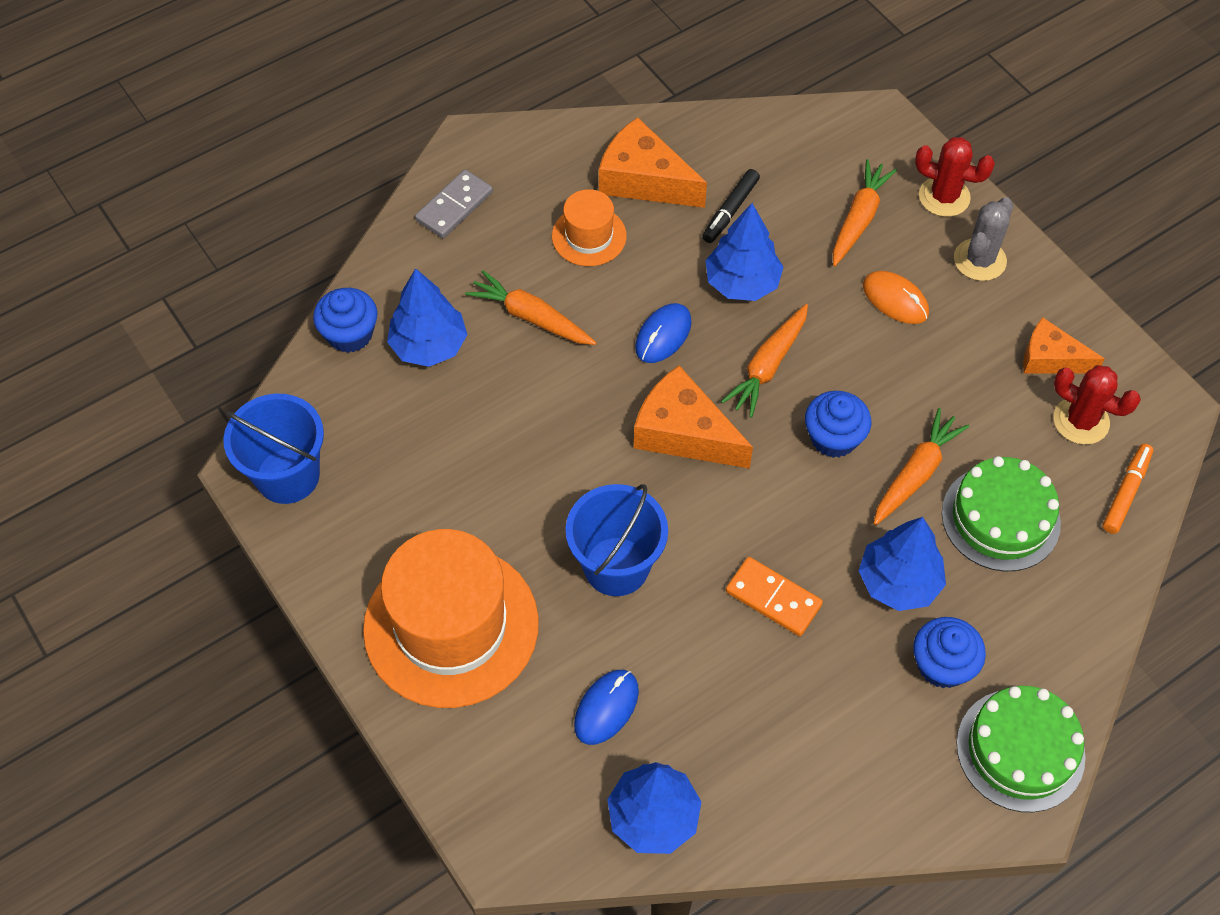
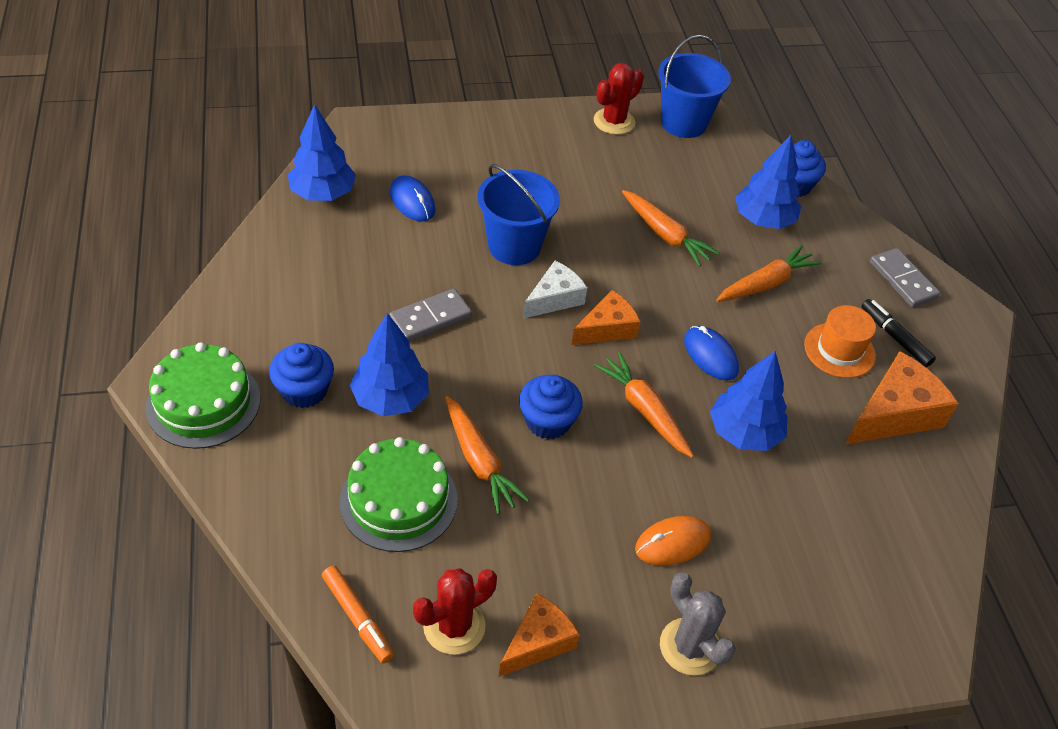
camera: 110 degrees right, 10 degrees down
(451, 626) = (522, 155): orange hat -> none
(672, 495) = (554, 298): none -> white cheese
(684, 432) = (607, 328): orange cheese -> orange cheese, size x0.65
(730, 211) = (834, 462): black marker -> black marker (895, 337)
(773, 598) = (430, 318): orange domino -> grey domino
(859, 219) = (786, 563): orange carrot -> orange carrot (665, 235)
(944, 197) = (788, 659): red cactus -> red cactus (614, 121)

